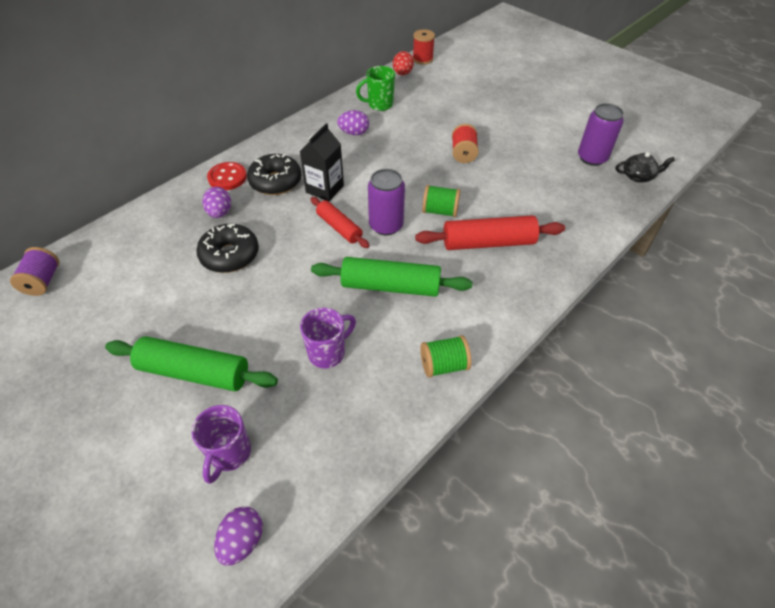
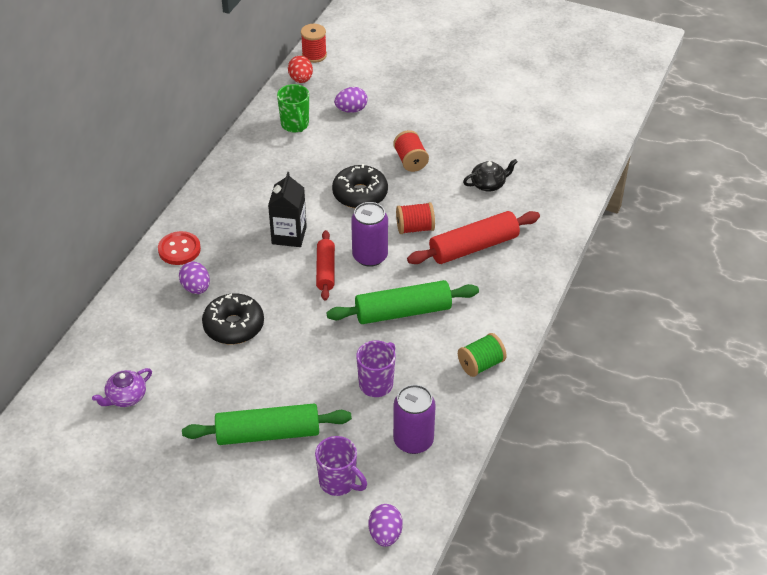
camera: 20 degrees left, 5 degrees down
(43, 281) = (62, 402): purple spool -> none
(96, 293) = (126, 397): none -> purple teapot
(229, 454) = (338, 482): purple mug -> purple mug turned 45 degrees counterclockwise
(275, 182) = (233, 241): black donut -> black donut (360, 194)
(339, 227) = (325, 270): red rolling pin -> red rolling pin turned 60 degrees clockwise
(354, 133) = (285, 165): purple egg -> purple egg (351, 110)
(379, 105) = (295, 125): green mug -> green mug turned 75 degrees counterclockwise
(440, 211) = (415, 228): green spool -> red spool
(592, 158) = (538, 134): purple can -> purple can (413, 441)
(638, 176) = (588, 143): black teapot -> black teapot (488, 184)

